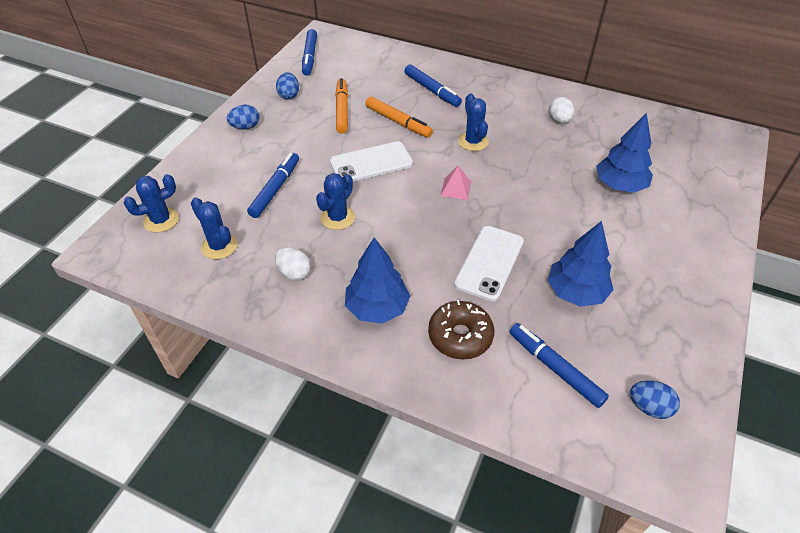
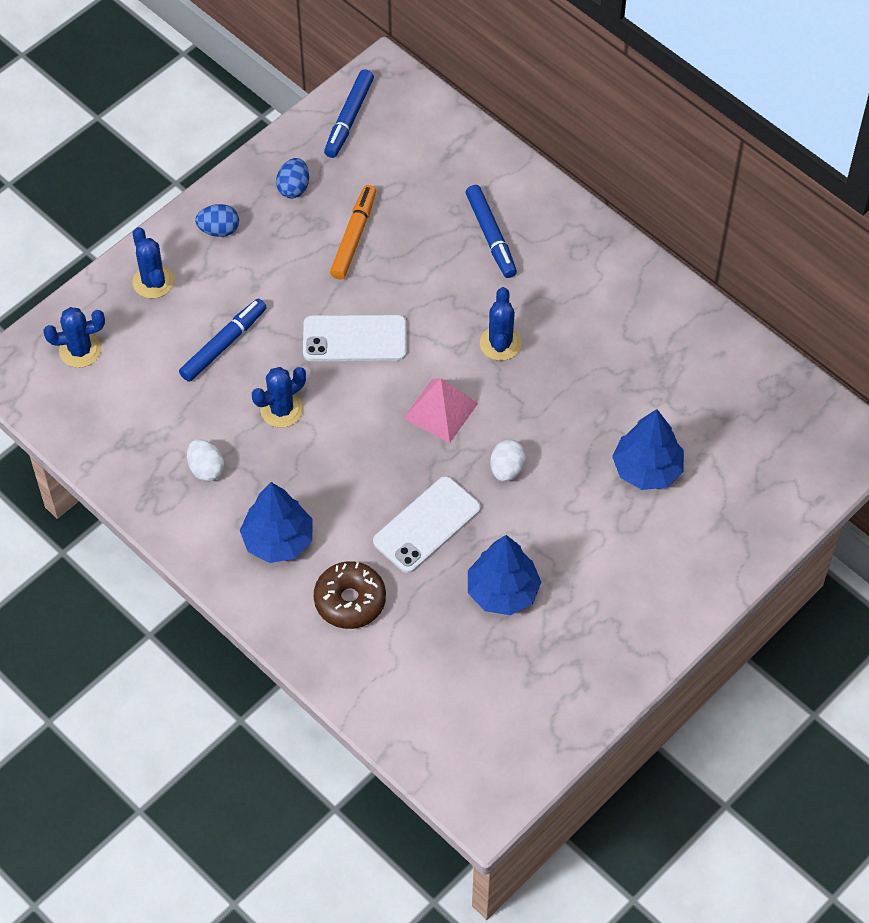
camera: 20 degrees right, 10 degrees up
(219, 246) = (135, 407): blue cactus -> blue cactus (153, 282)
(398, 122) = (419, 280): orange marker -> none
(456, 188) = (441, 410): pink pyramid -> pink pyramid, size x1.54
(555, 368) = (428, 666): blue marker -> none
(559, 120) = (635, 342): white egg -> white egg (507, 469)
(649, 407) = (498, 735): blue egg -> none

